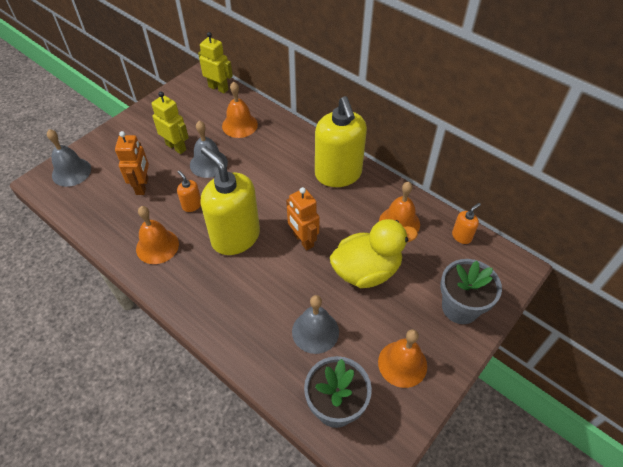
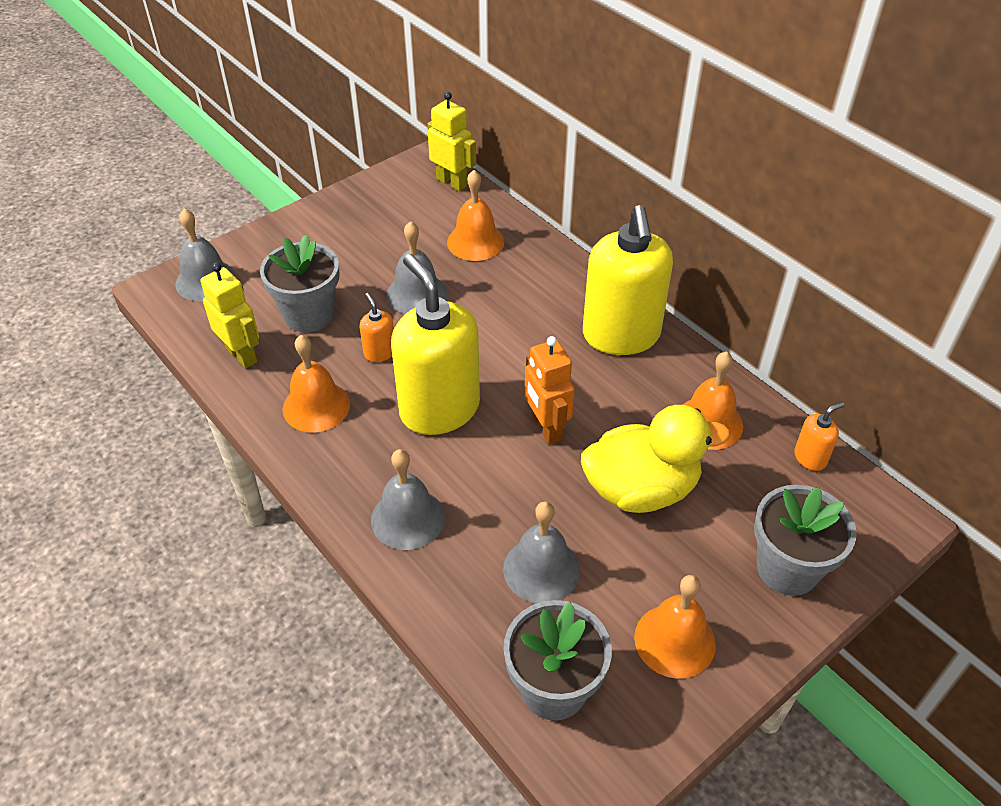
camera: 10 degrees right, 5 degrees down
(142, 186) = (309, 315): orange robot -> grey flower pot
(176, 147) = (370, 263): yellow robot -> yellow robot (242, 355)
(227, 311) = (407, 518): none -> grey bell

